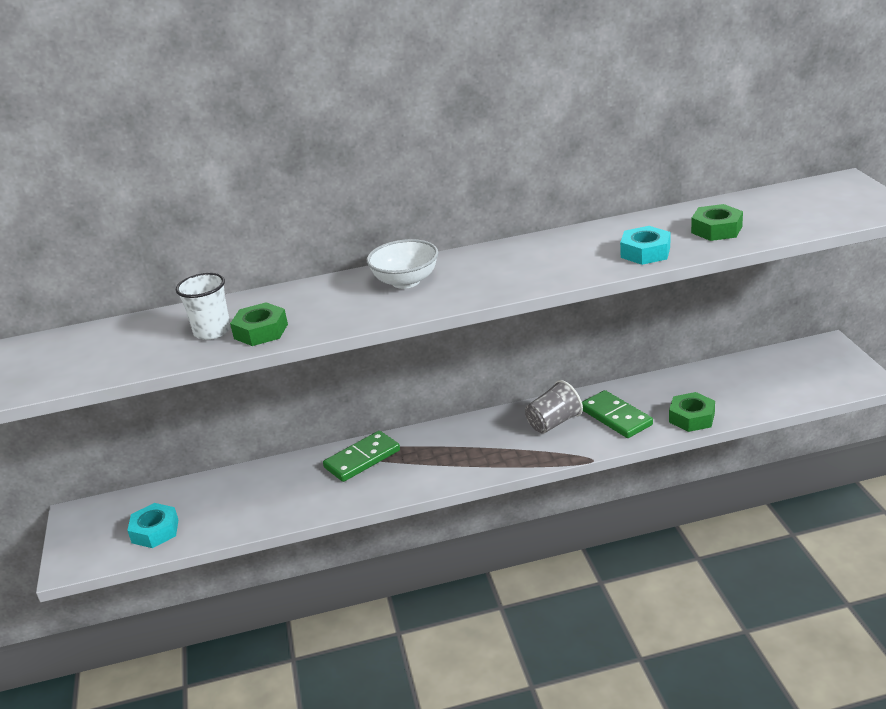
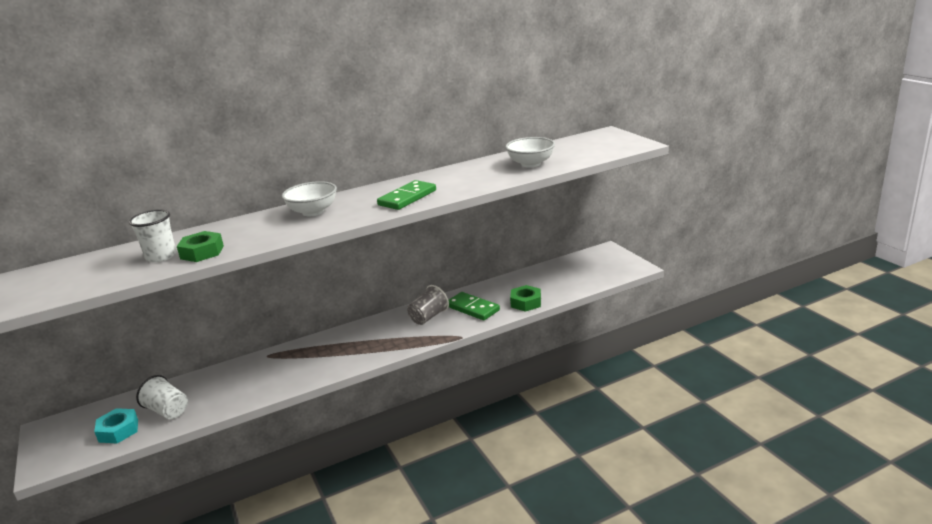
camera: 15 degrees left, 5 degrees down
(213, 513) = (167, 411): none -> white cup
(362, 459) = (286, 358): green domino -> green domino (407, 198)
(645, 252) = (485, 180): turquoise nut -> none
(716, 229) = (531, 164): green nut -> white bowl

